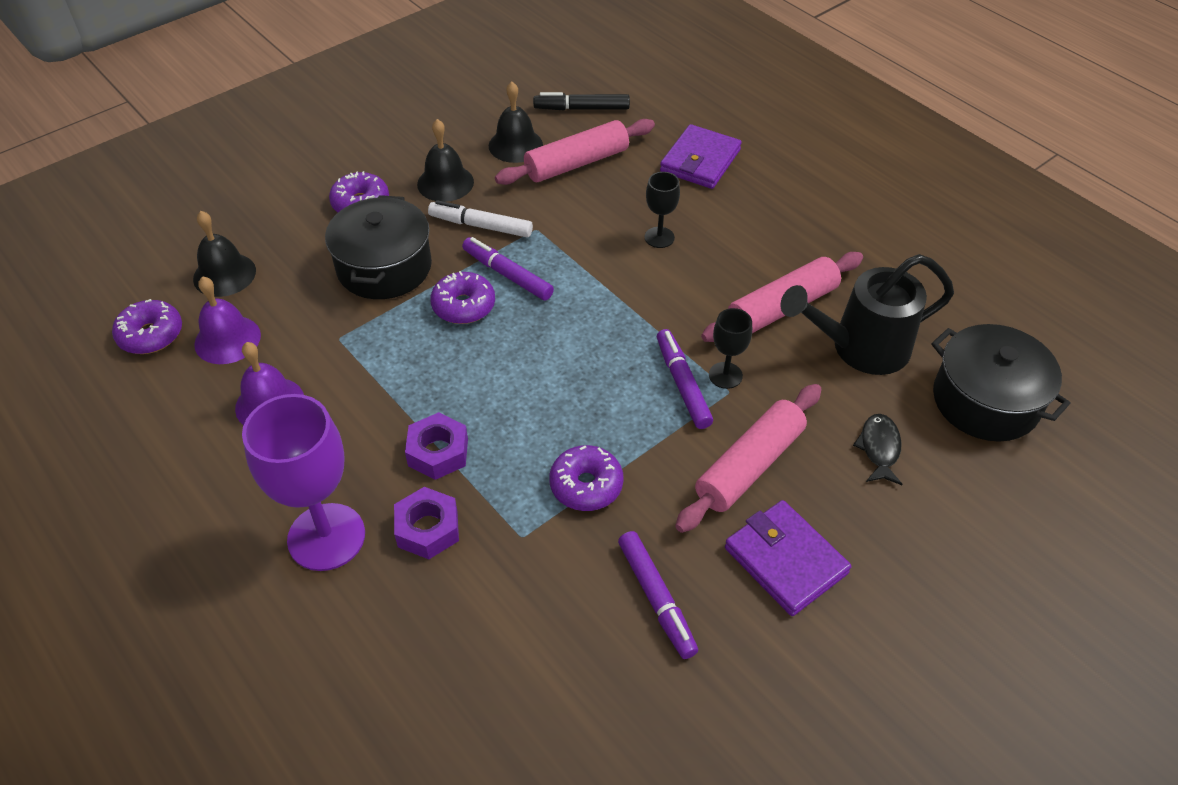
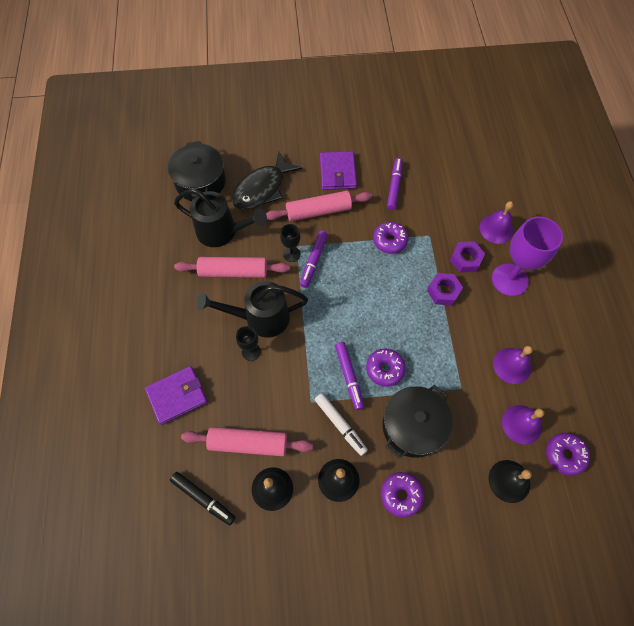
camera: 145 degrees left, 15 degrees up
(396, 627) = (496, 229): none -> purple bell
(686, 276) = (260, 318): none -> black watering can
(879, 448) = (262, 189): black fish -> black fish, size x2.01

